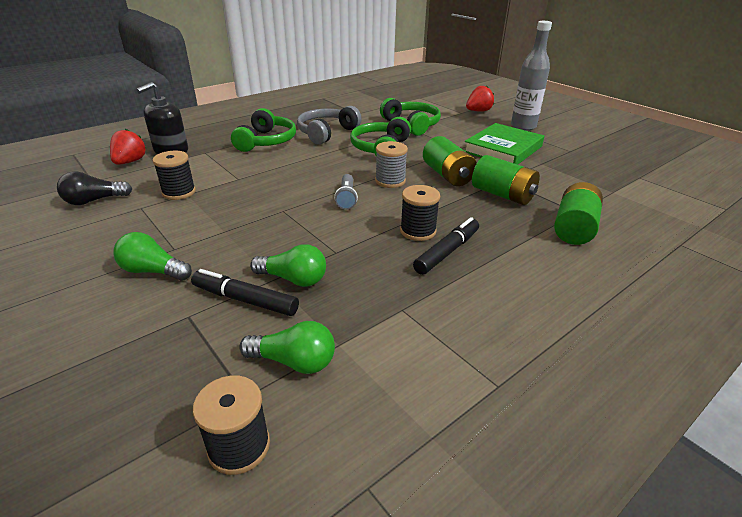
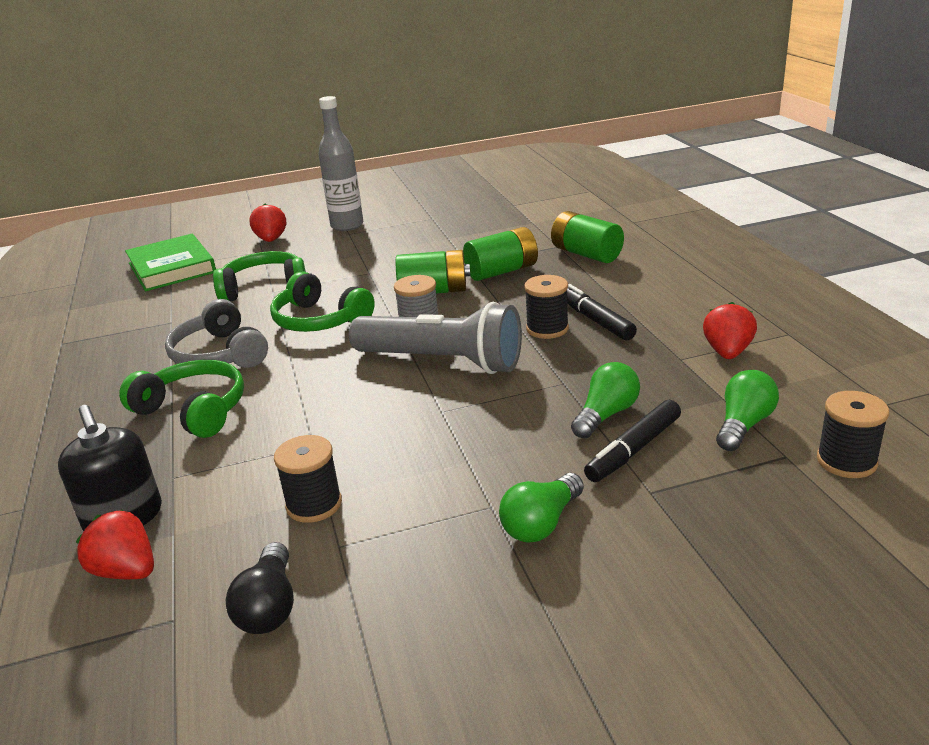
camera: 65 degrees left, 5 degrees down
(346, 198) = (442, 362): grey flashlight -> grey flashlight, size x2.27
(429, 339) = (727, 352): none -> red strawberry
(503, 149) = (396, 249): green book -> green book (172, 268)

